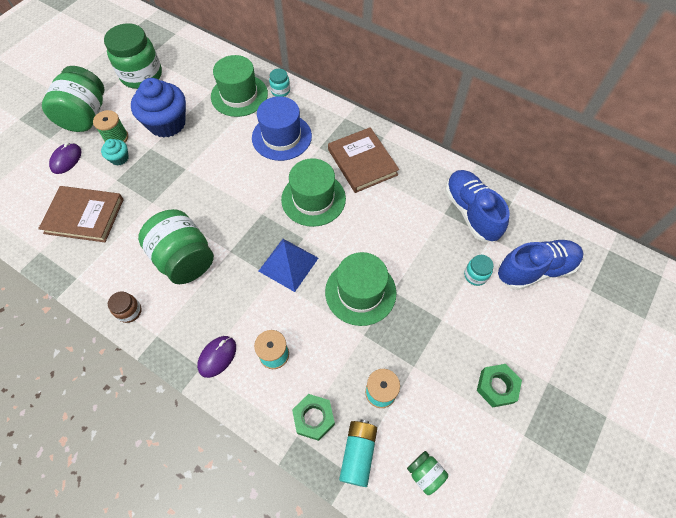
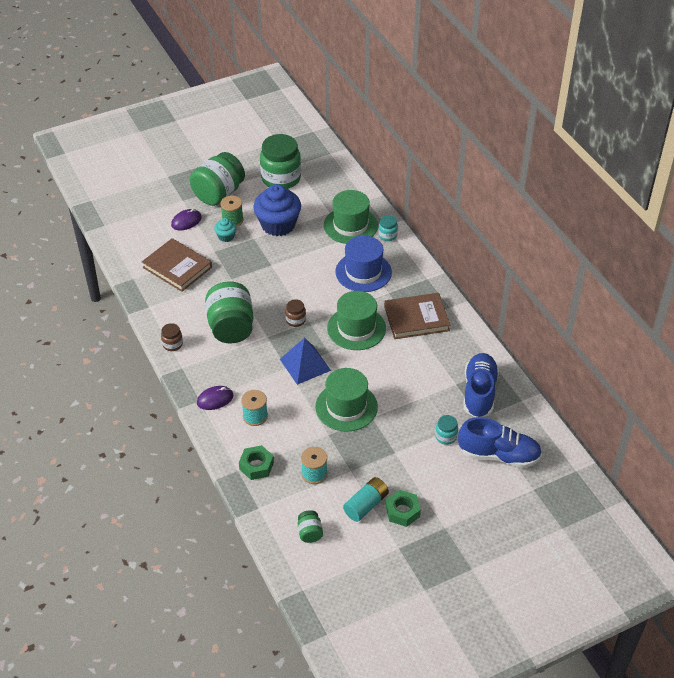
camera: 30 degrees right, 15 degrees down
(248, 218) = (295, 320): none -> brown jar
(358, 454) = (272, 500): turquoise battery -> turquoise battery (366, 505)
(362, 162) = (416, 318): brown book -> brown book turned 75 degrees clockwise

